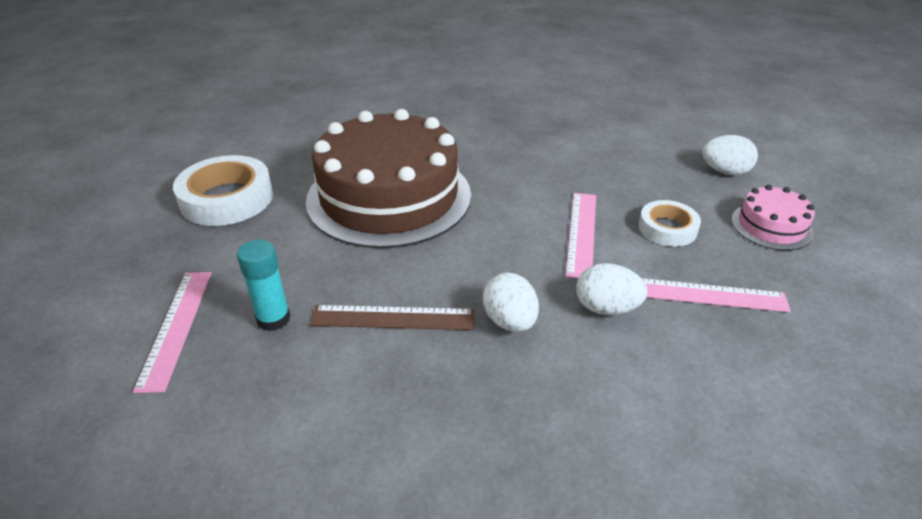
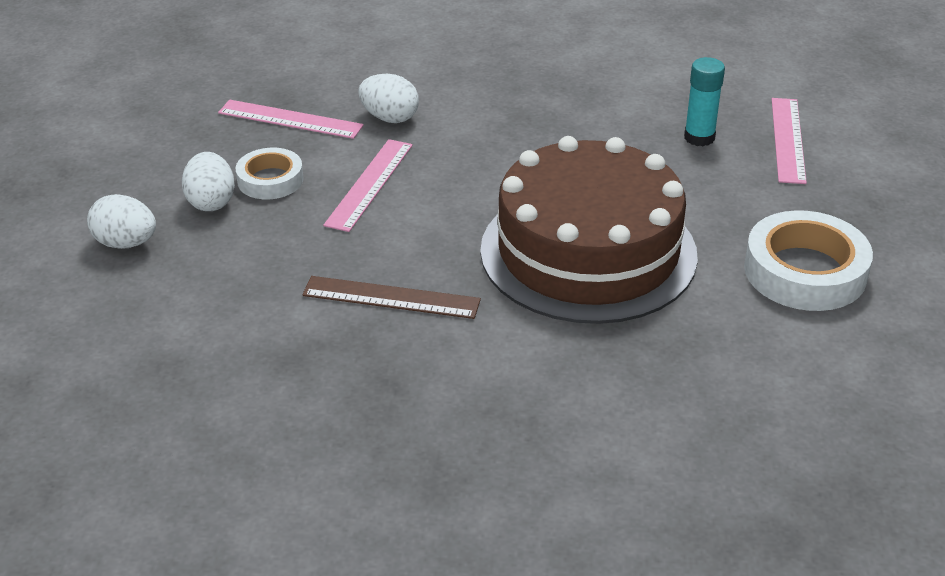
camera: 170 degrees left, 0 degrees up
(393, 317) = (588, 129): brown ruler -> brown ruler (391, 298)
(510, 321) = (482, 117): white egg -> white egg (211, 202)
(771, 226) = (153, 171): pink cake -> none

